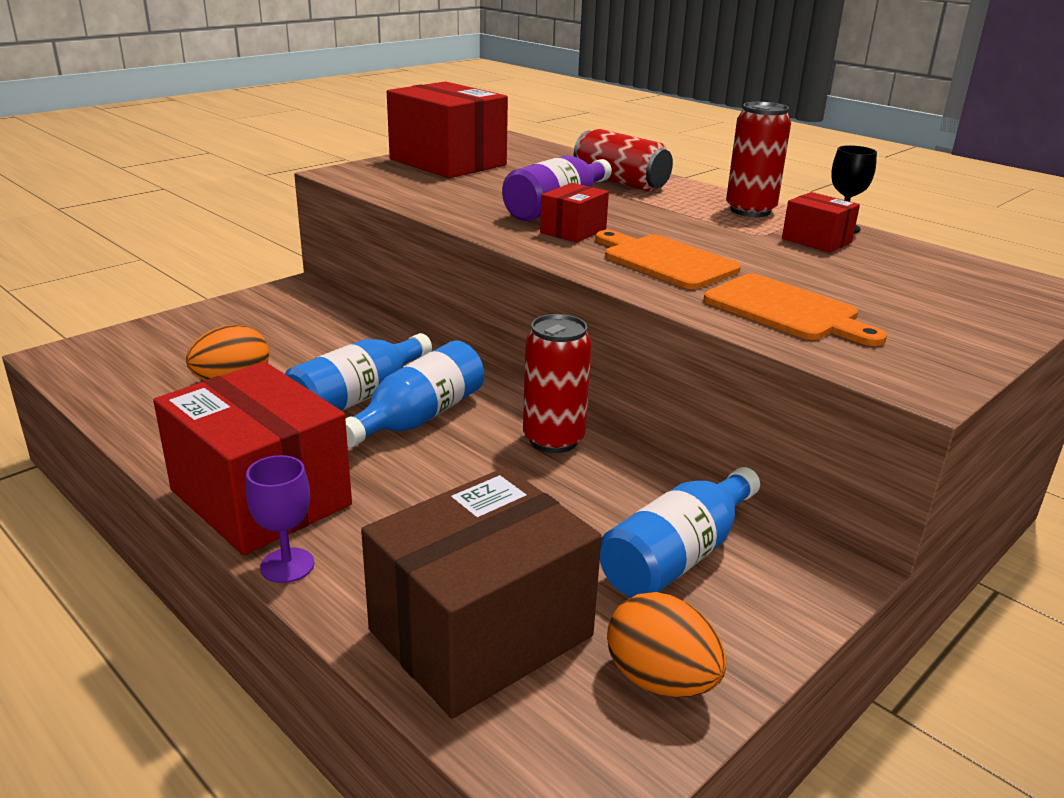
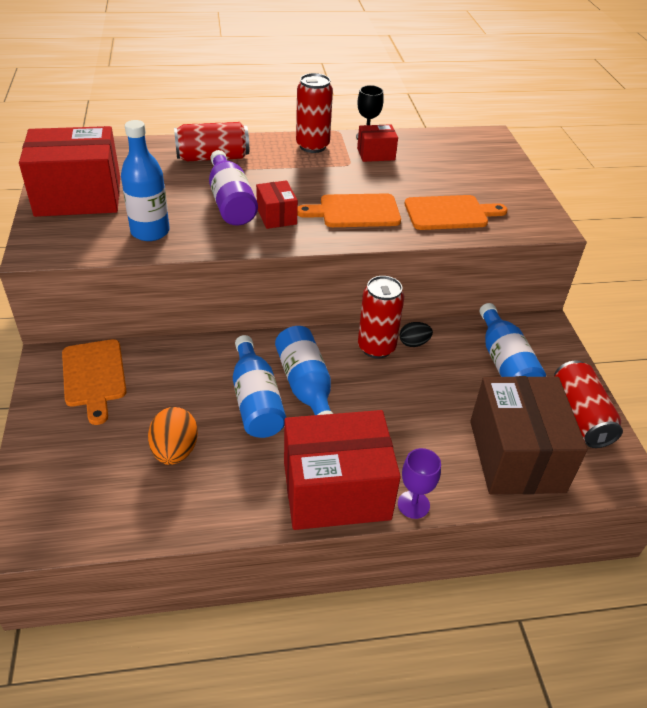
camera: 55 degrees left, 15 degrees up
(296, 311) = (94, 376): none -> orange cutting board
(442, 196) = (150, 232): none -> blue bottle
(603, 464) = (414, 343): none -> black egg
(660, 680) = (580, 416): orange egg -> red can

